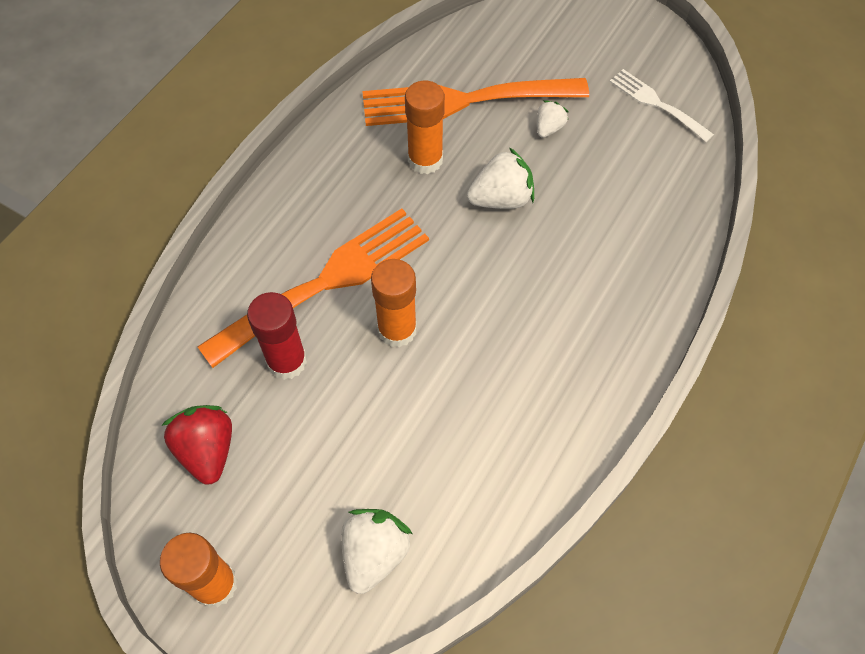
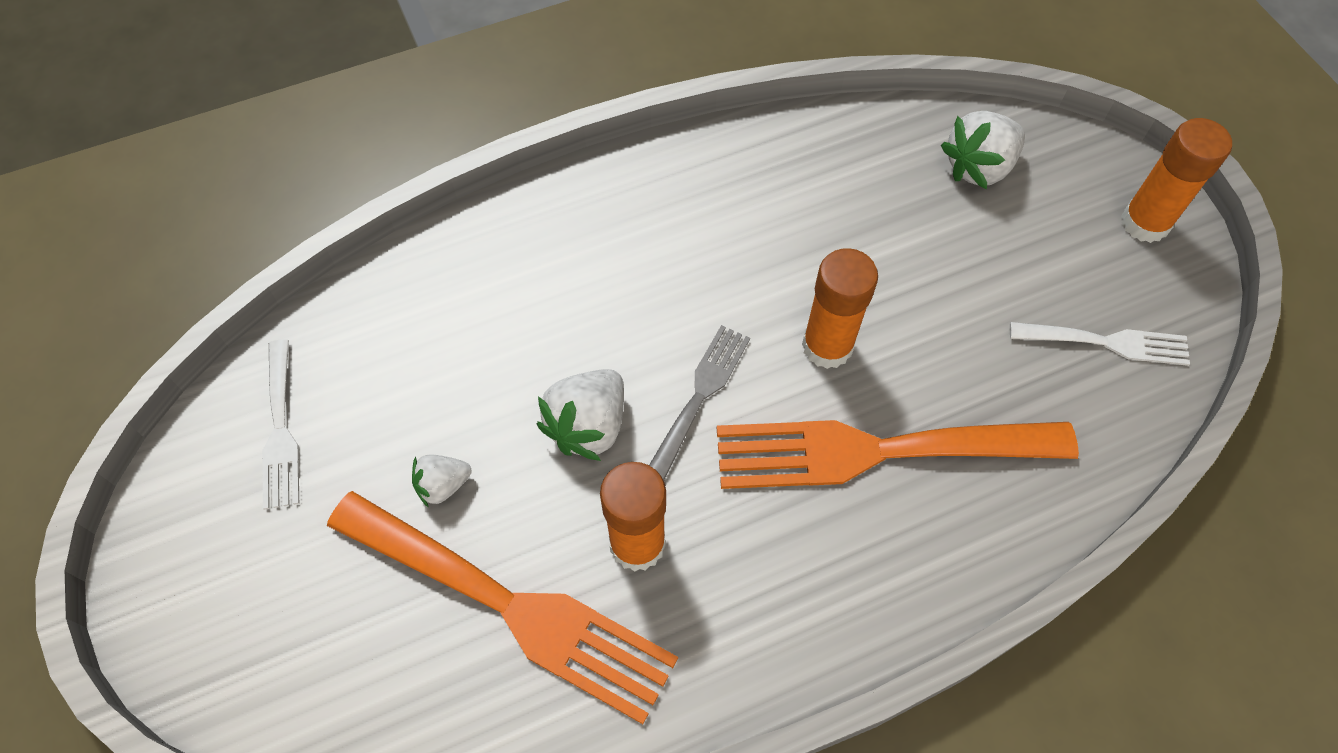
camera: 145 degrees left, 0 degrees up
(207, 450) = (1107, 342): red strawberry -> white fork
(287, 361) = (973, 385): red glue stick -> none
(452, 253) = (700, 394): none -> grey fork
(501, 198) = (588, 426): white strawberry -> white strawberry turned 75 degrees counterclockwise

